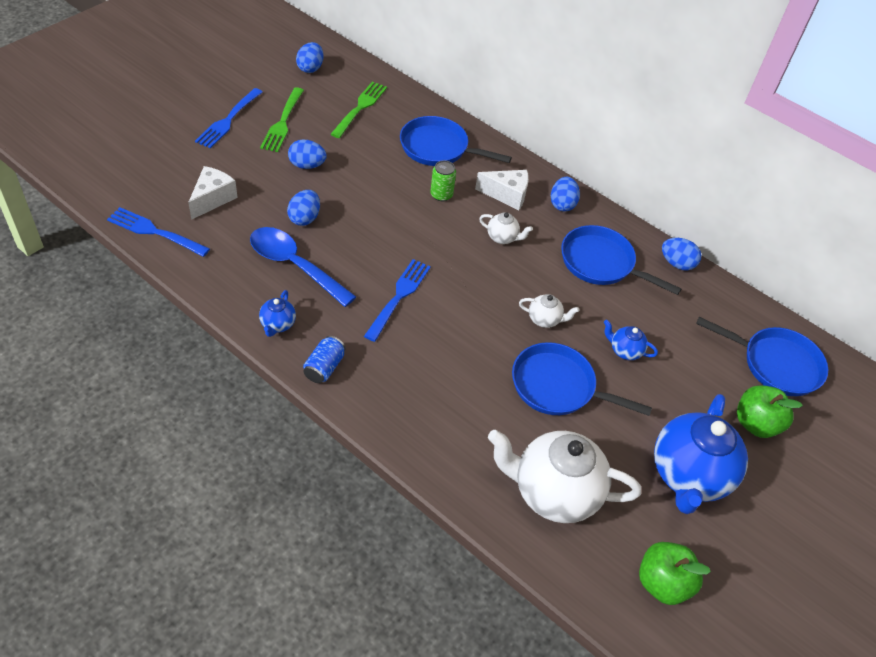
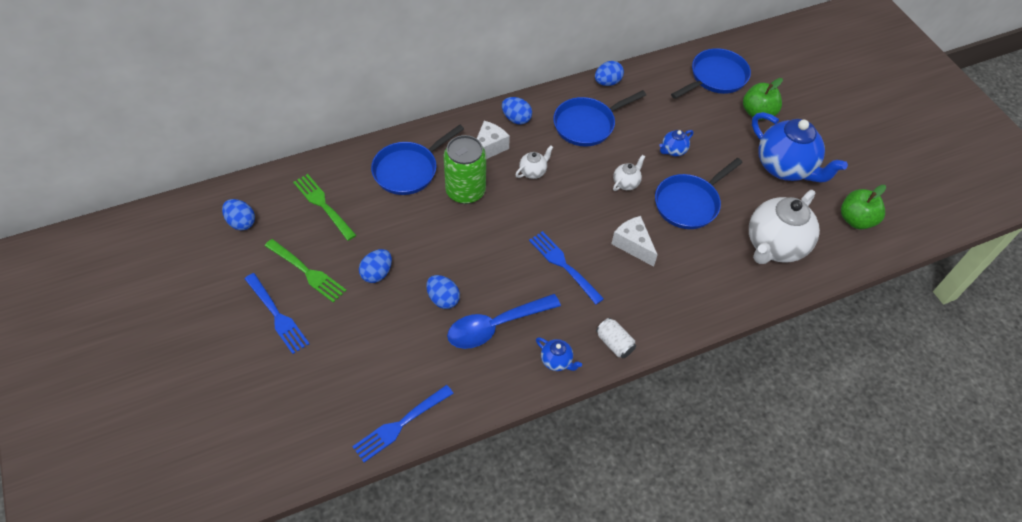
camera: 60 degrees left, 5 degrees up
(213, 199) = (381, 363): white cheese -> white cheese (633, 245)
(324, 367) = (614, 343): blue can -> white can
(441, 195) = (465, 191): green can -> green can, size x1.92

